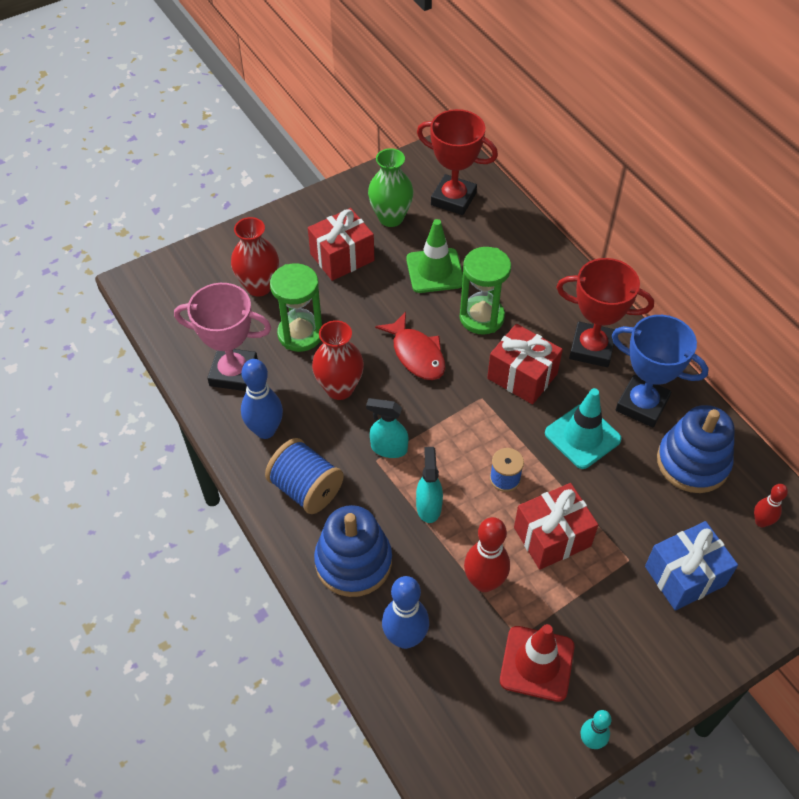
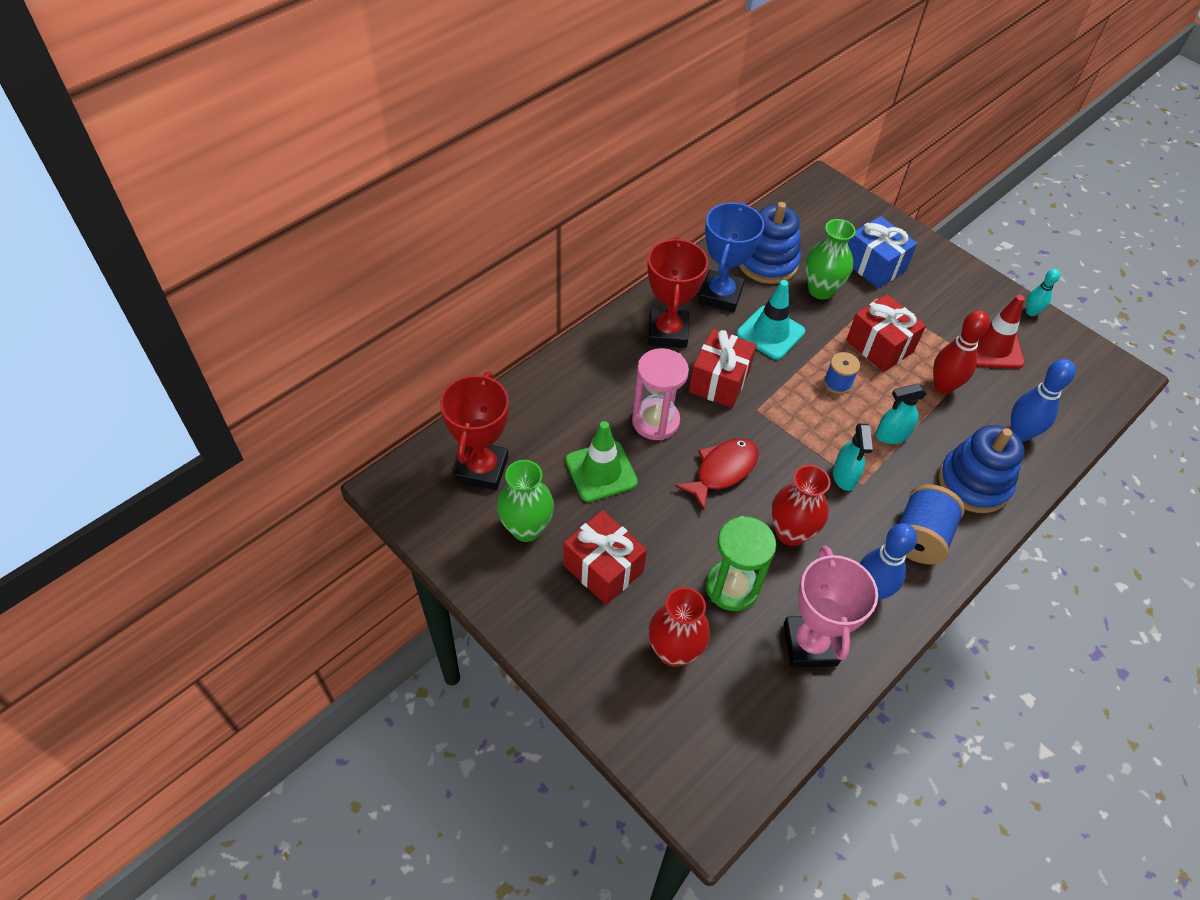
camera: 105 degrees left, 0 degrees up
(481, 317) = (655, 421): green hourglass -> pink hourglass
(644, 504) = (821, 290): none -> green vase
(761, 522) = (806, 224): red bowling pin -> none

